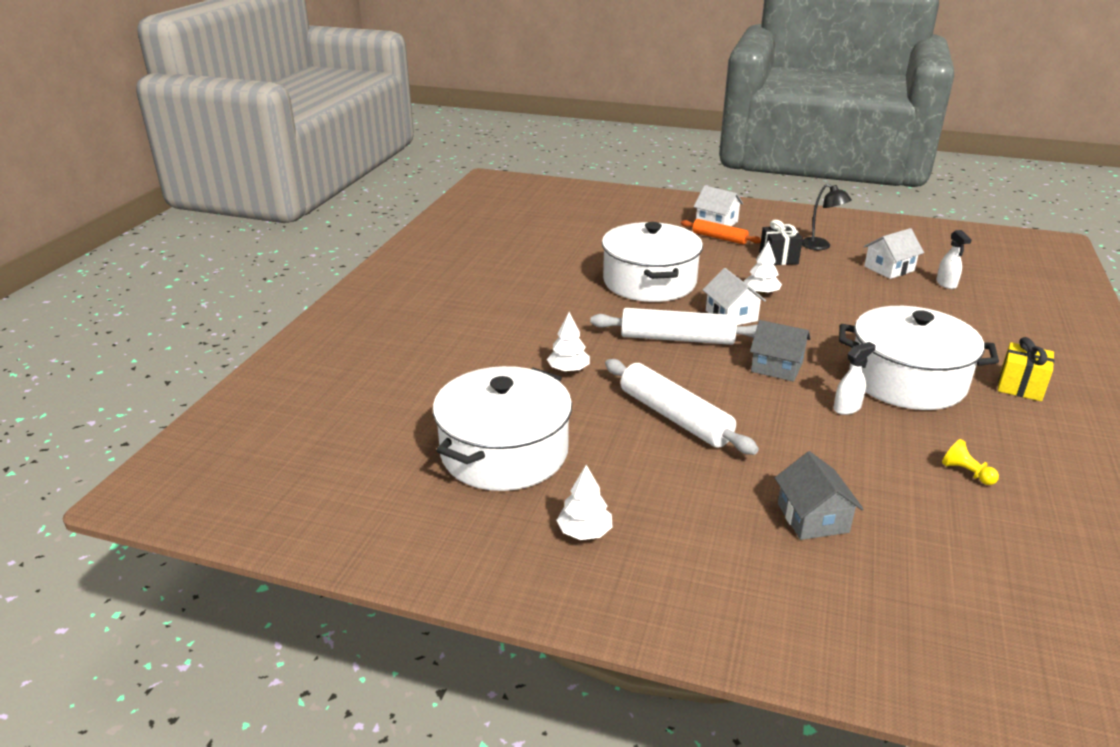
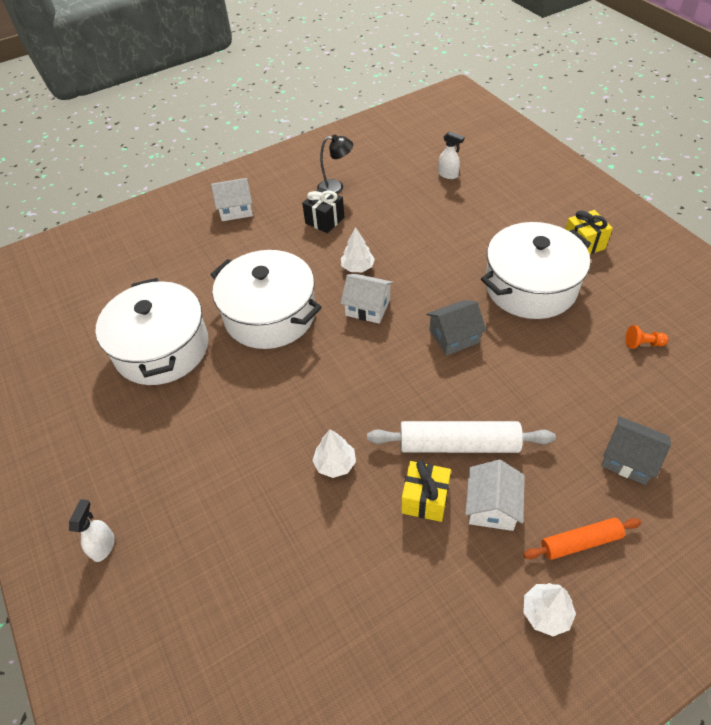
camera: 45 degrees left, 20 degrees up
(504, 452) = (404, 595): white pot -> white pot (162, 348)
(599, 424) = (425, 499): none -> yellow gift
(677, 338) = (363, 362): white rolling pin -> none
(719, 238) = (259, 226): orange rolling pin -> orange rolling pin (580, 542)
(847, 408) = (533, 341): white spray bottle -> white spray bottle (103, 546)
(889, 268) = (401, 182): white house -> white house (492, 506)
(966, 473) = (643, 344): yellow pawn -> orange pawn

